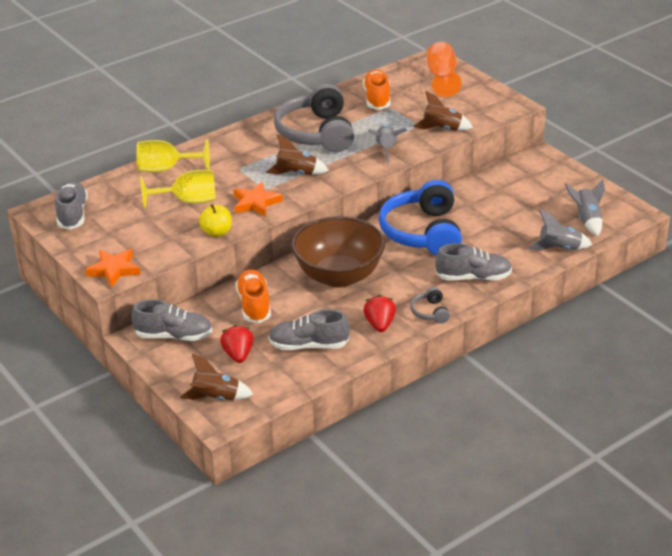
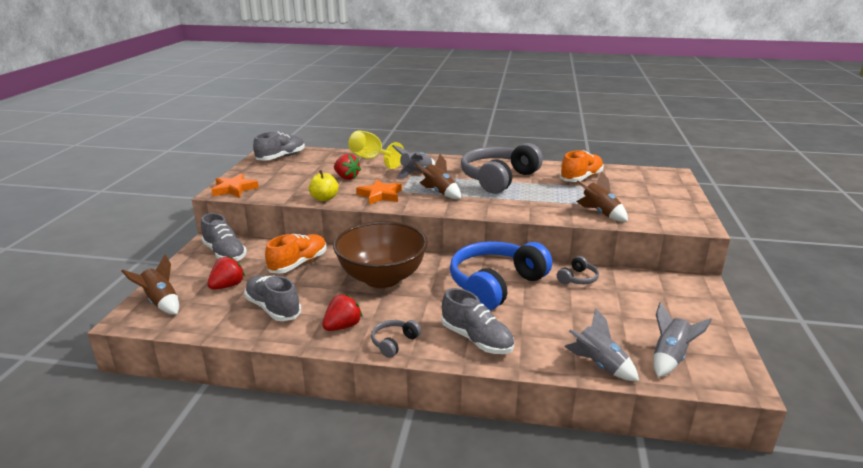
camera: 45 degrees right, 10 degrees down
(188, 201) = (346, 177): yellow goblet -> red strawberry
(386, 149) = (530, 206): grey rocket -> grey rocket (416, 173)
(442, 77) = (659, 185): orange goblet -> none
(465, 195) = (577, 278): none -> grey headphones

